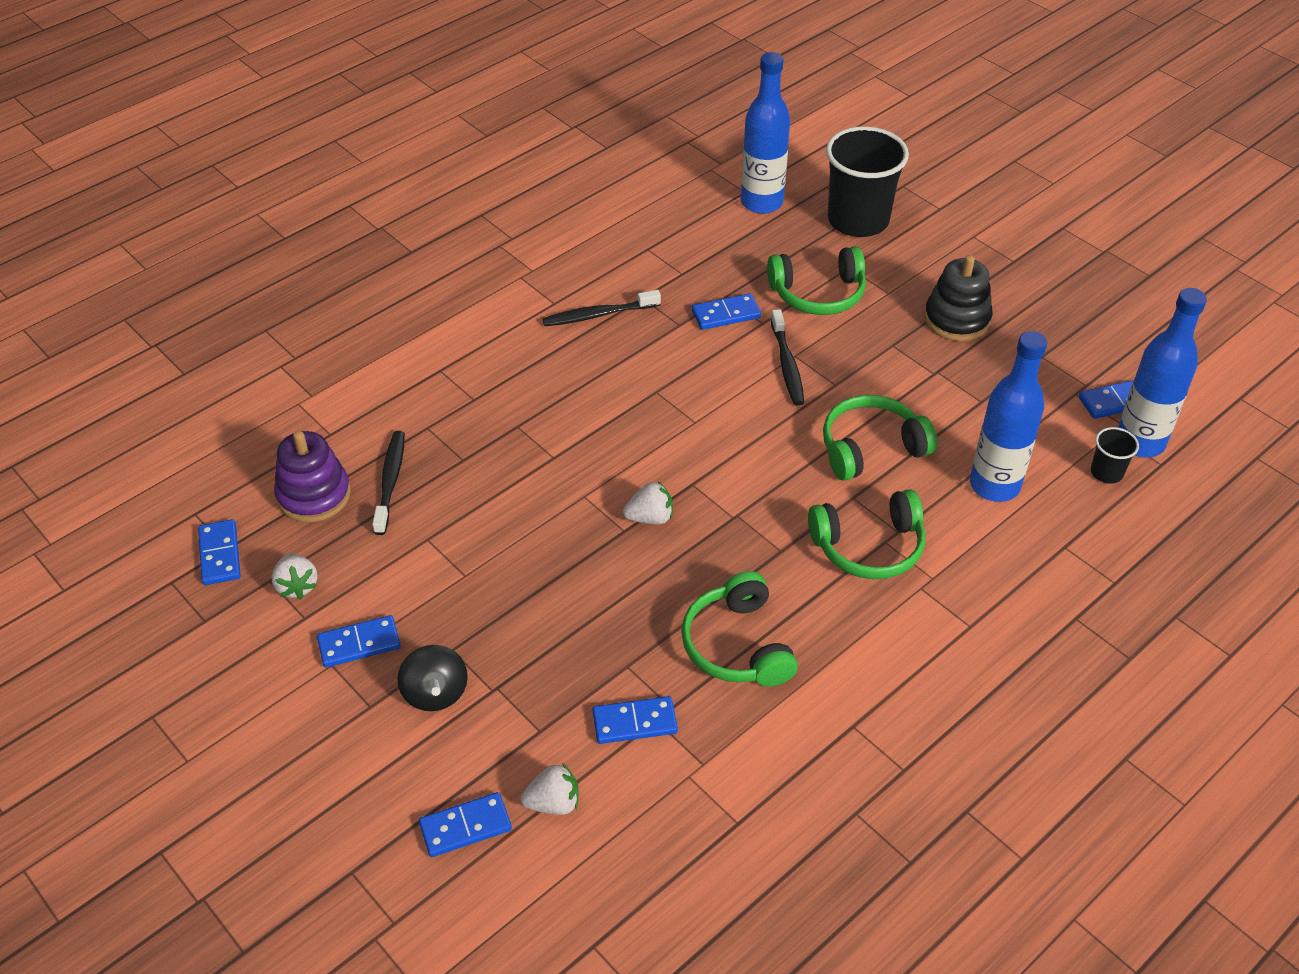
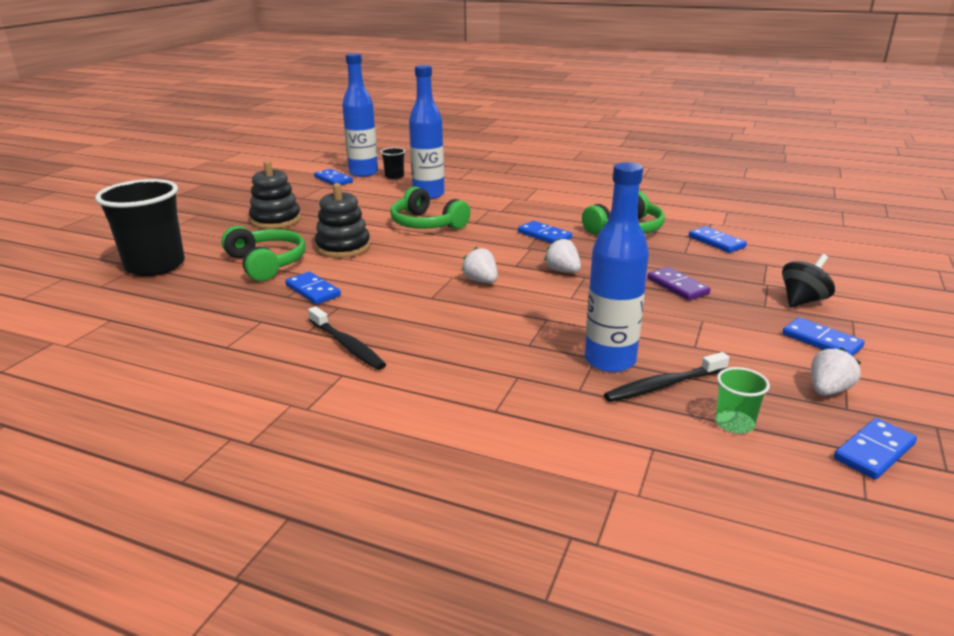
camera: 115 degrees left, 20 degrees down
(314, 495) = (734, 423): purple stacking toy -> green cup
(465, 827) = (856, 267): blue domino -> blue domino (544, 235)
(545, 599) = (677, 286): none -> purple domino
(553, 803) = (798, 249): white strawberry -> white strawberry (481, 281)
(761, 202) = (131, 308): blue bottle -> blue bottle (610, 360)
(787, 365) = (362, 259): black toothbrush -> none
(831, 357) = (343, 247): none -> black stacking toy
(869, 546) = (510, 213): green headphones -> none

